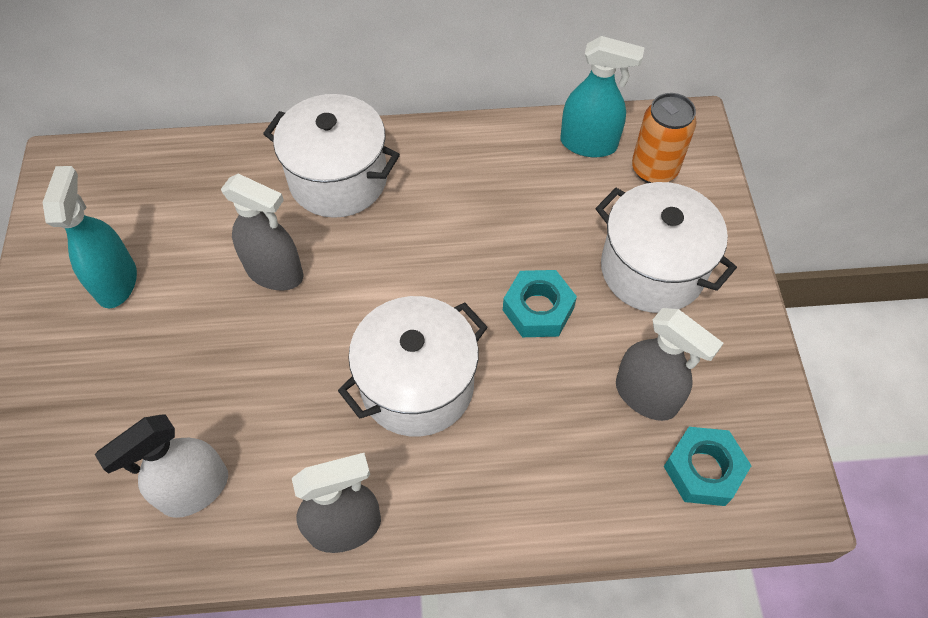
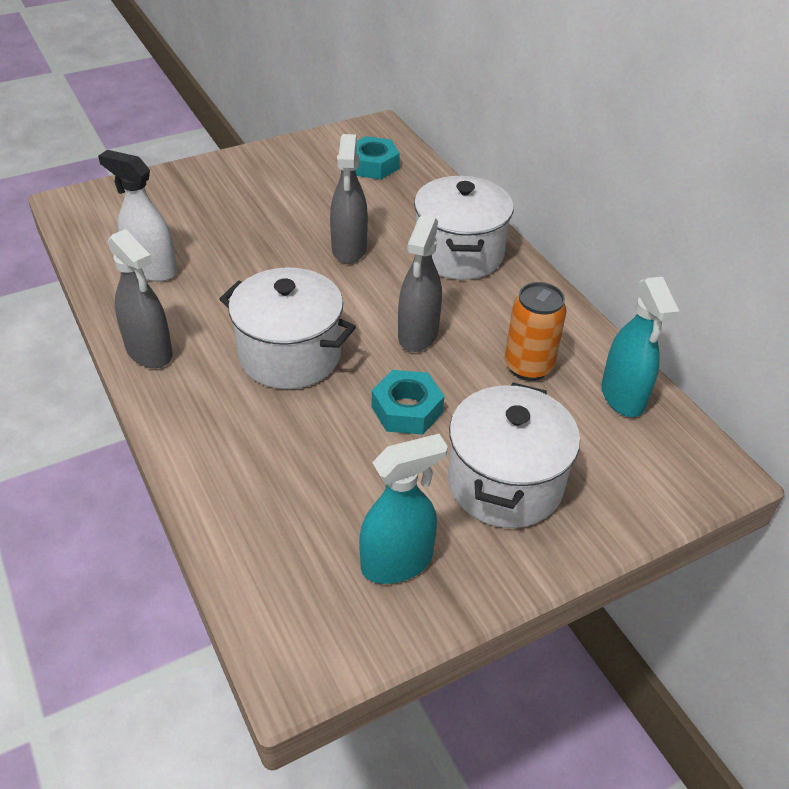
camera: 65 degrees right, 15 degrees down
(116, 282) = (296, 182): turquoise spray bottle -> turquoise spray bottle (397, 562)
(646, 396) = (355, 512): grey spray bottle -> grey spray bottle (418, 335)
(654, 169) = (631, 455): orange can -> orange can (528, 366)
(703, 470) = (295, 577): turquoise nut -> turquoise nut (373, 165)

